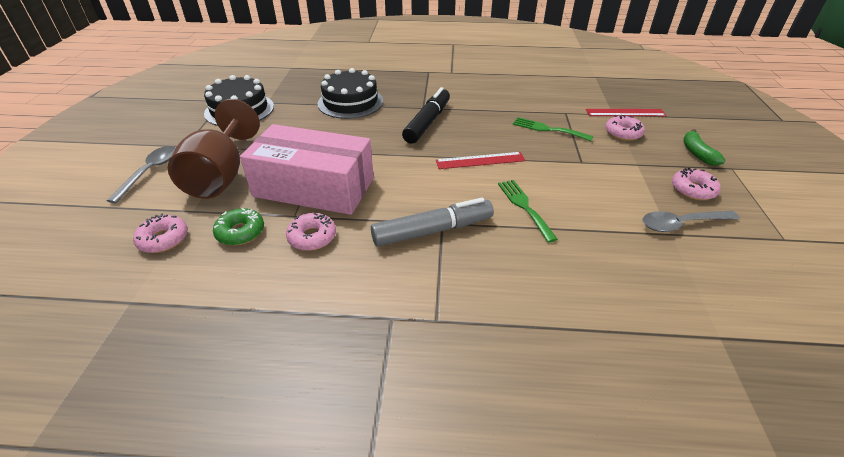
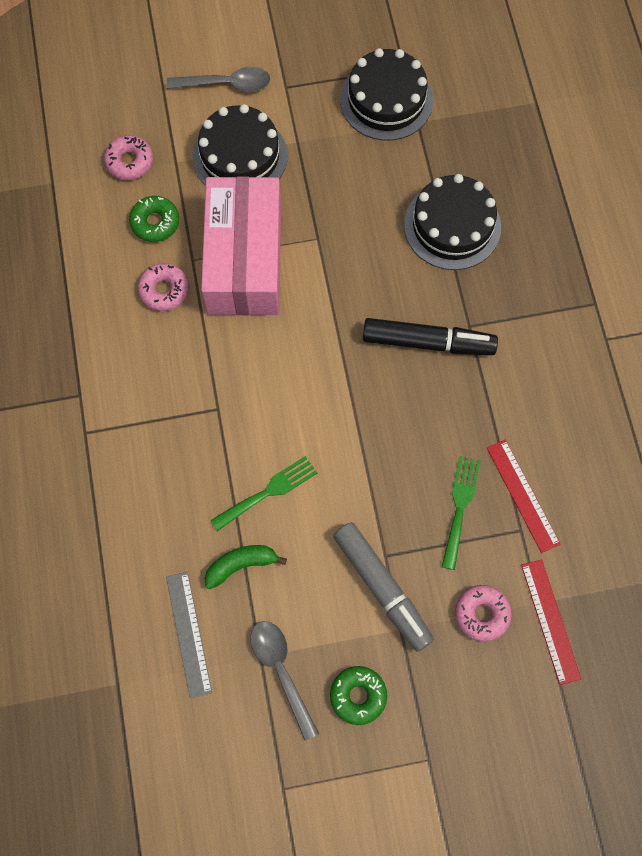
camera: 75 degrees right, 30 degrees up
(221, 175) = (240, 156): brown goblet -> black cake
(433, 231) = (202, 402): grey marker -> grey marker (382, 588)
(480, 160) = (351, 428): red ruler -> red ruler (522, 495)
(657, 274) = (188, 634): none -> grey ruler
(693, 190) = (358, 696): pink donut -> green donut
(697, 153) = (455, 716): green banana -> green banana (241, 565)

